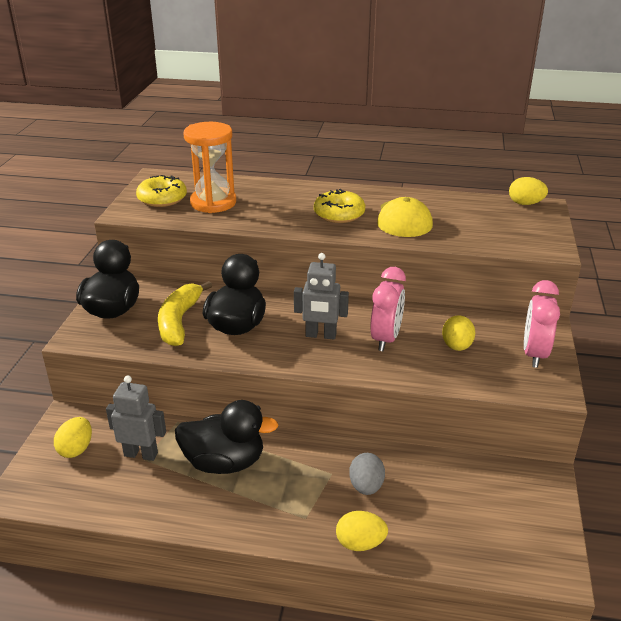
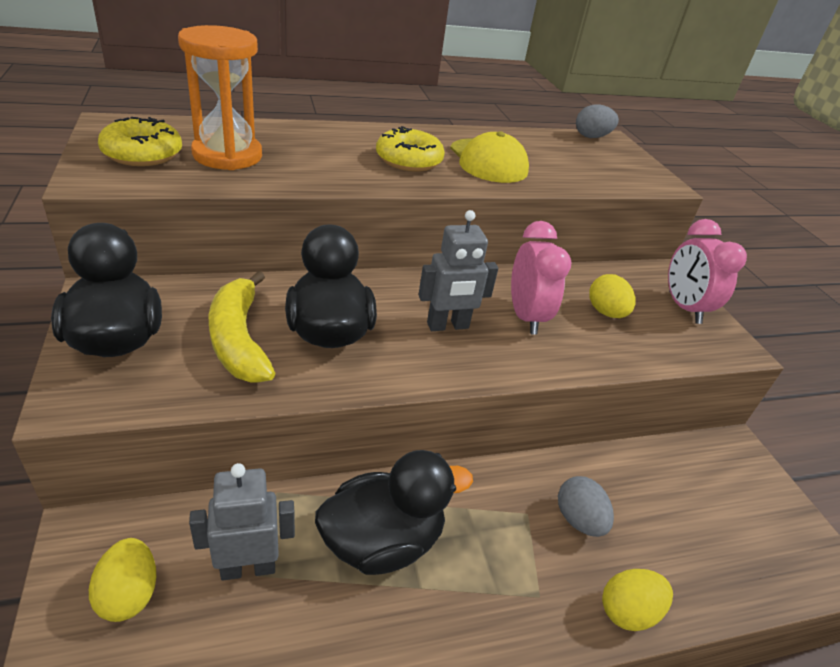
camera: 30 degrees left, 5 degrees up
(525, 204) = (591, 137): yellow egg -> grey egg

